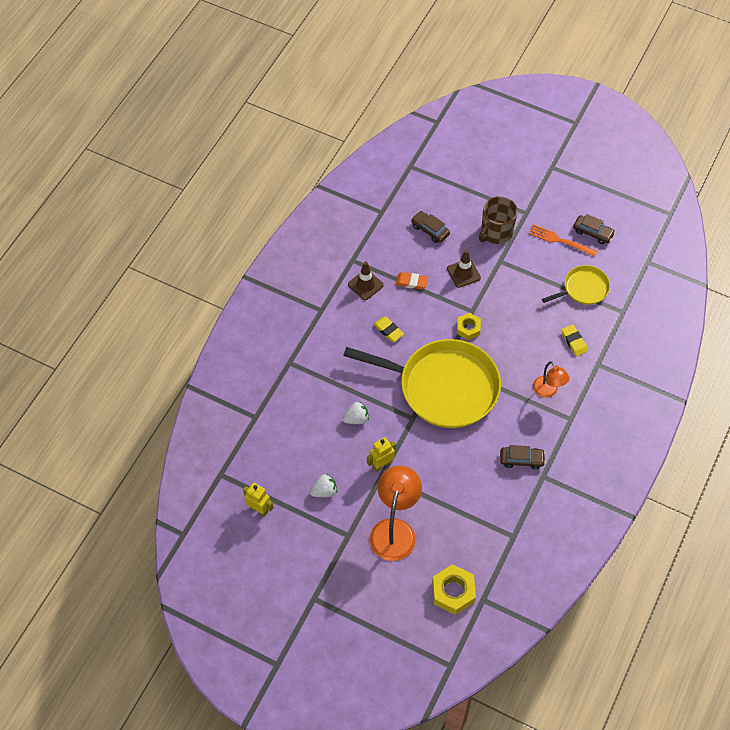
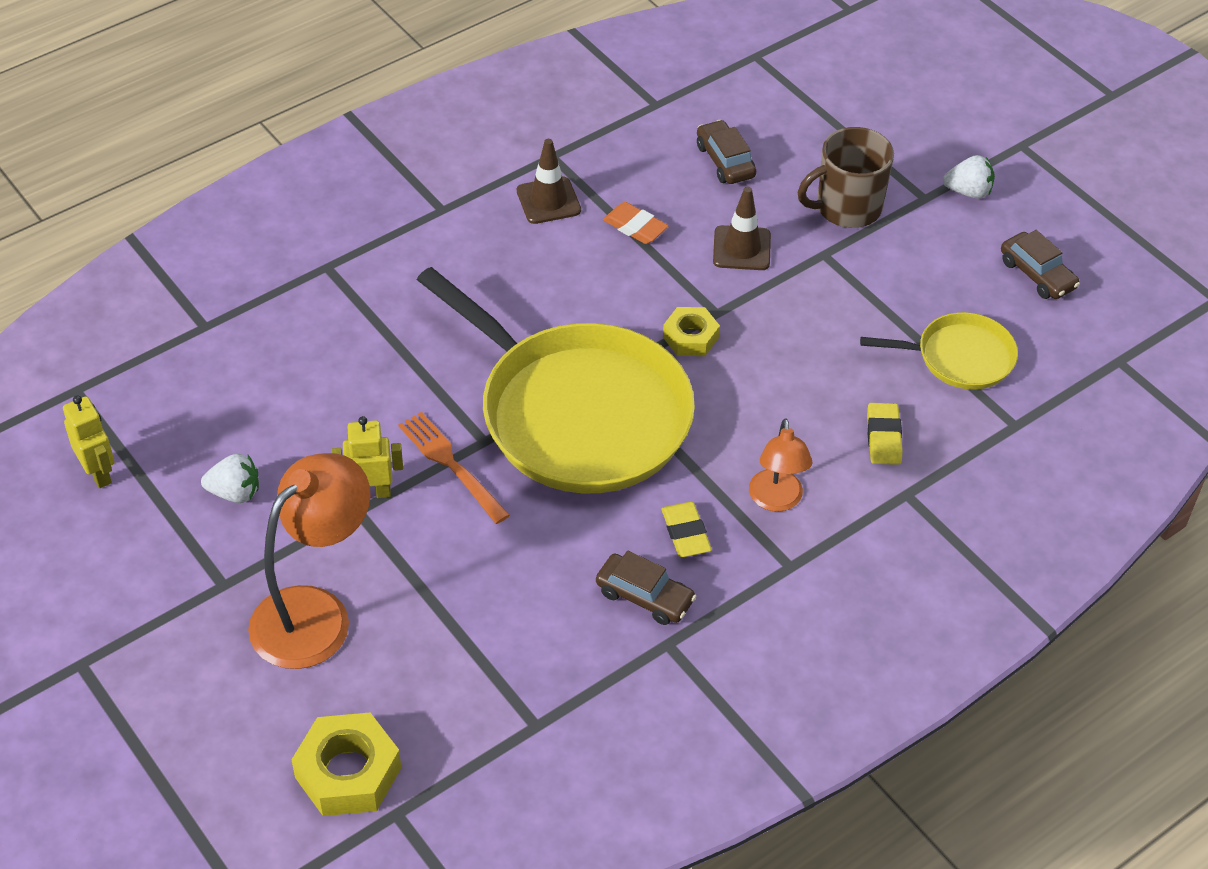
camera: 25 degrees right, 10 degrees down
(356, 419) = (379, 400): white strawberry -> white strawberry (968, 192)
(388, 330) = (539, 285): yellow eraser -> yellow eraser (686, 533)
(560, 240) = (963, 264): orange fork -> orange fork (451, 465)

